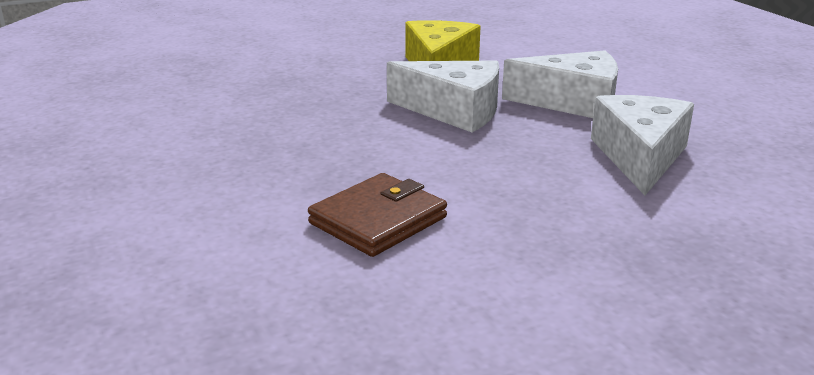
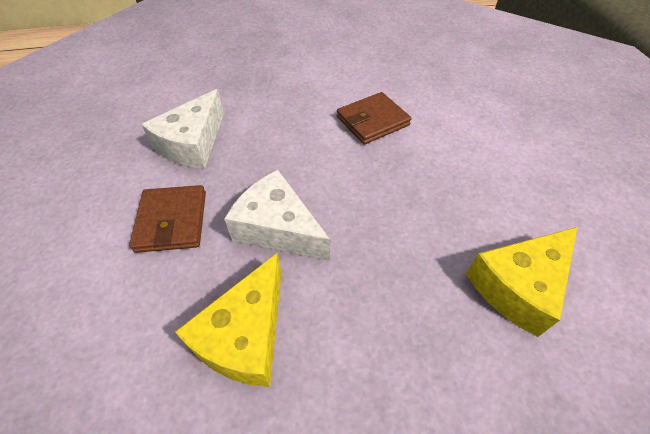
camera: 165 degrees left, 25 degrees up
(192, 109) = (518, 286): none -> yellow cheese
(573, 102) = (172, 221): white cheese -> brown wallet

